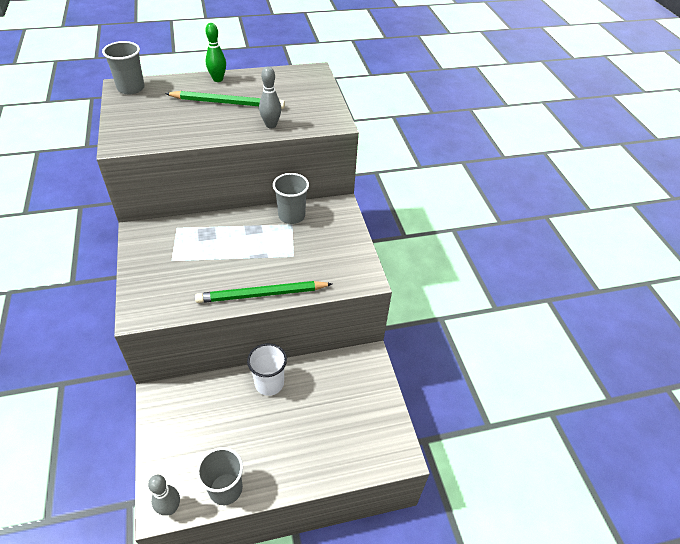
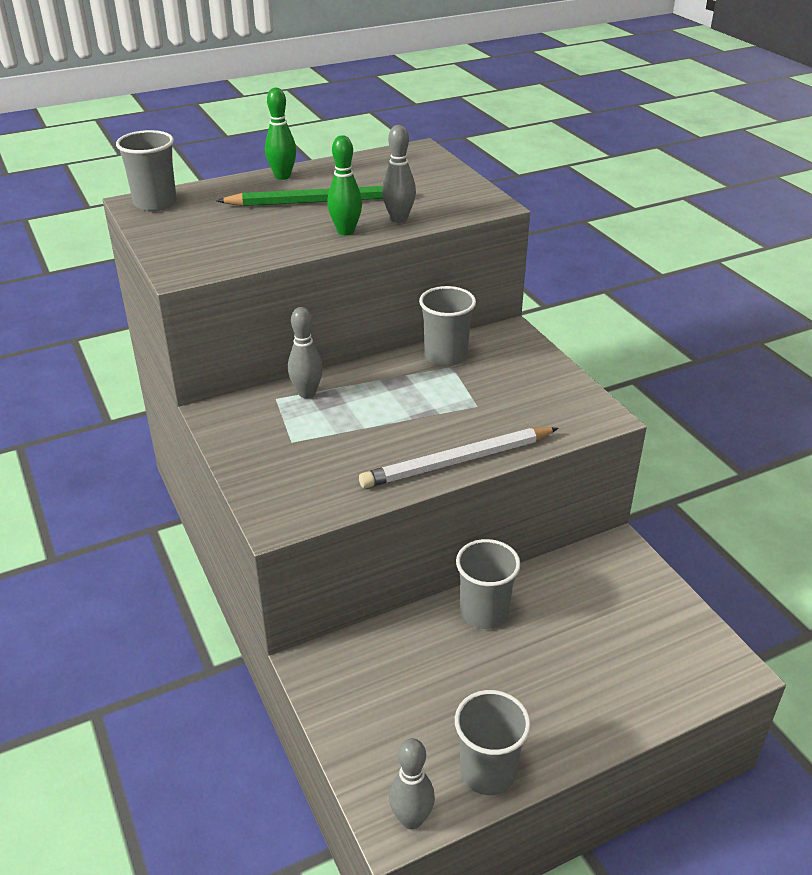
camera: 10 degrees left, 10 degrees down
(196, 227) = (307, 393): none -> grey bowling pin
(233, 129) = (345, 231): none -> green bowling pin
(262, 294) = (458, 461): green pencil -> white pencil
(269, 383) = (484, 612): white cup -> grey cup

